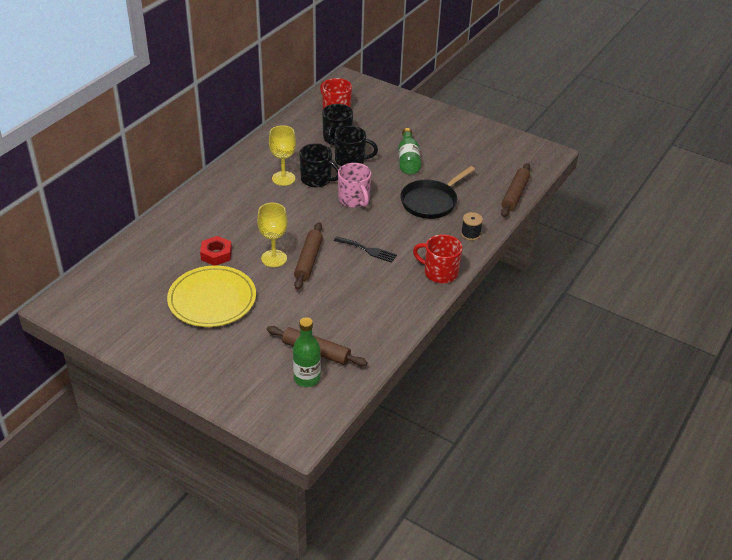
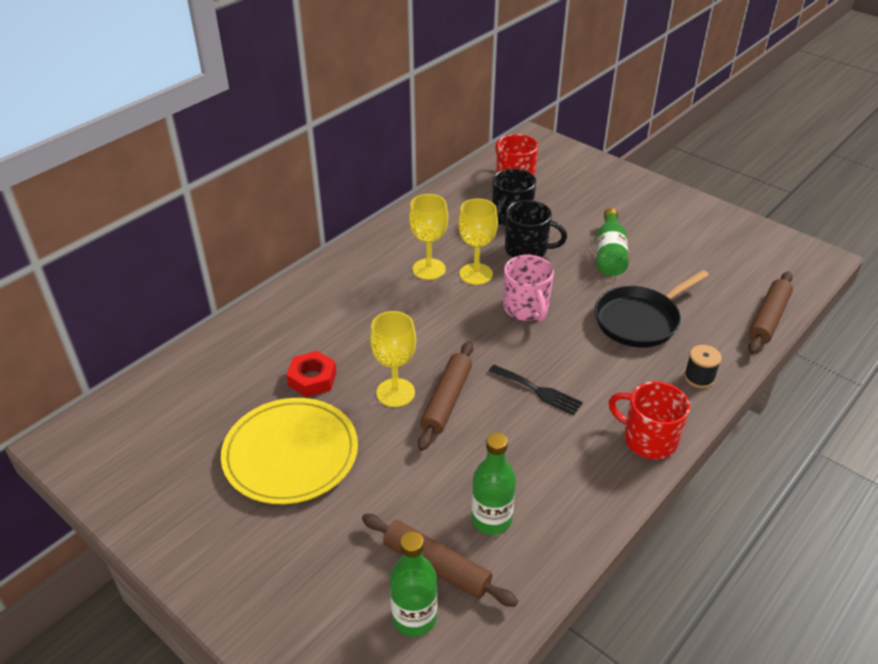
camera: 10 degrees right, 0 degrees up
(317, 179) = (476, 274): black mug -> yellow goblet
(346, 324) = (491, 520): none -> green bottle

